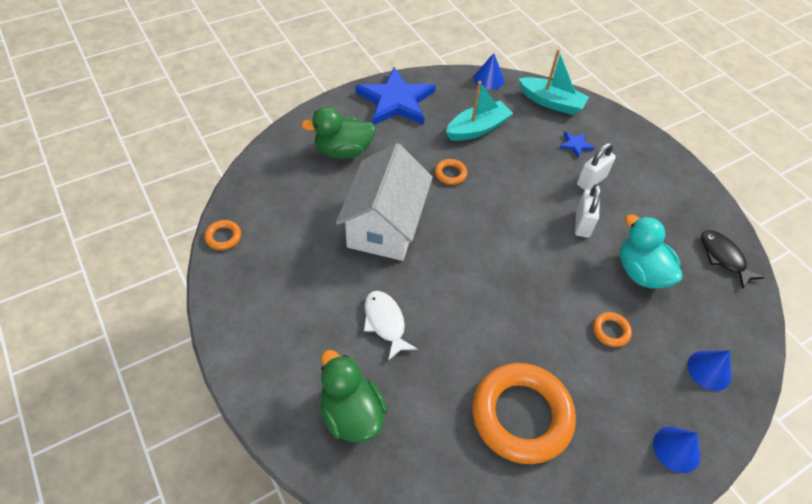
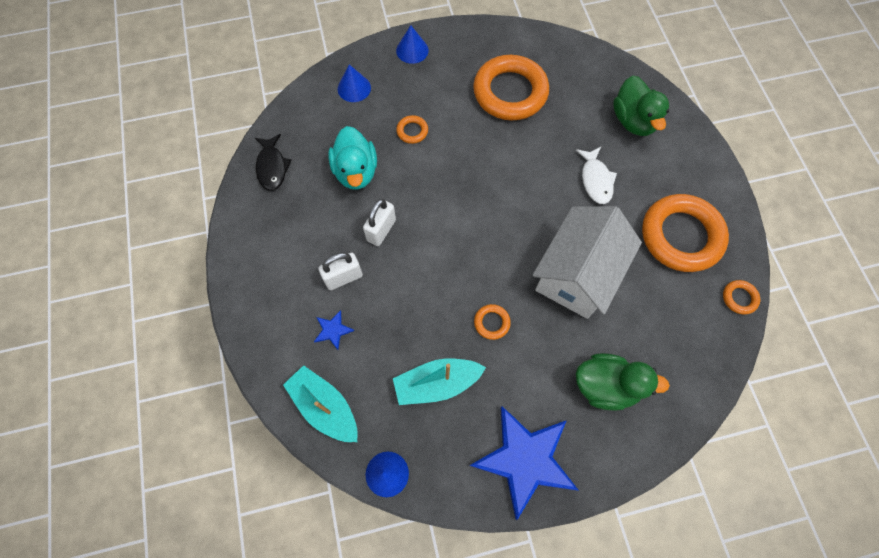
camera: 160 degrees left, 15 degrees up
(283, 282) = (681, 236): none -> orange ring

